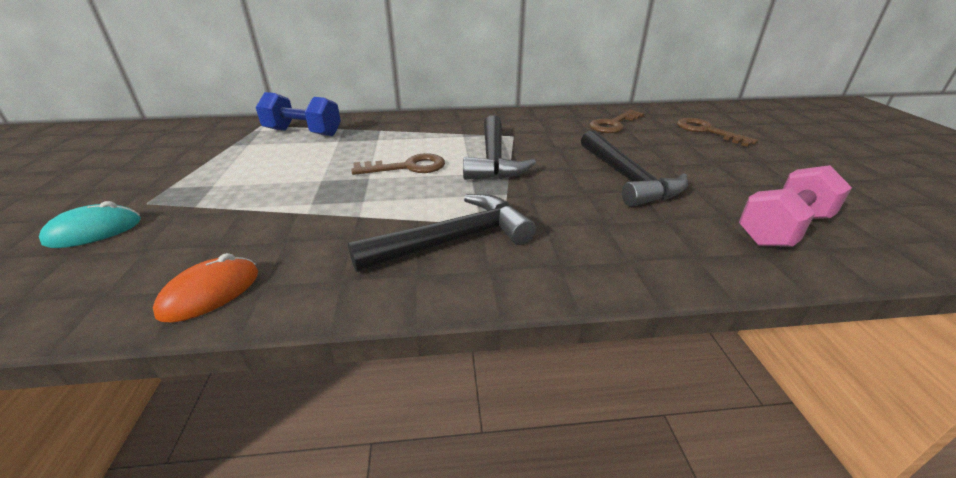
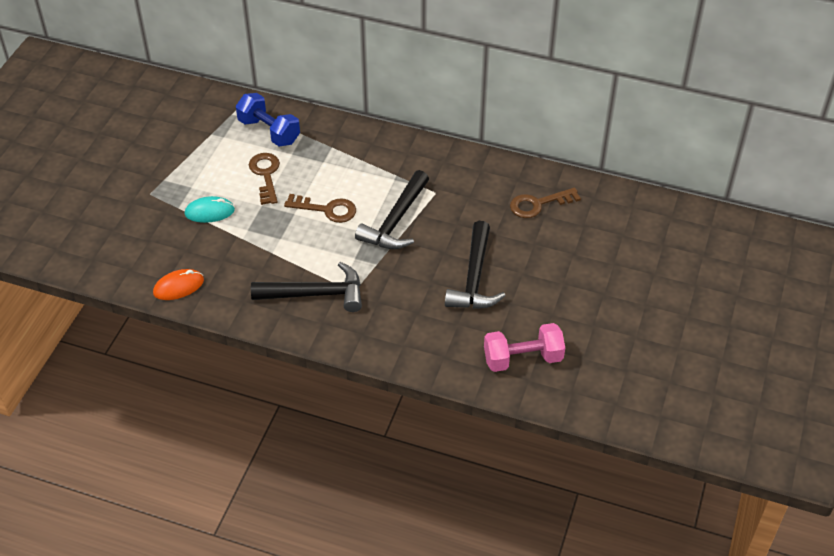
camera: 25 degrees right, 15 degrees up
(94, 231) = (122, 214): turquoise mouse -> turquoise mouse (209, 212)
(707, 131) = (611, 243): brown key -> brown key (265, 175)

